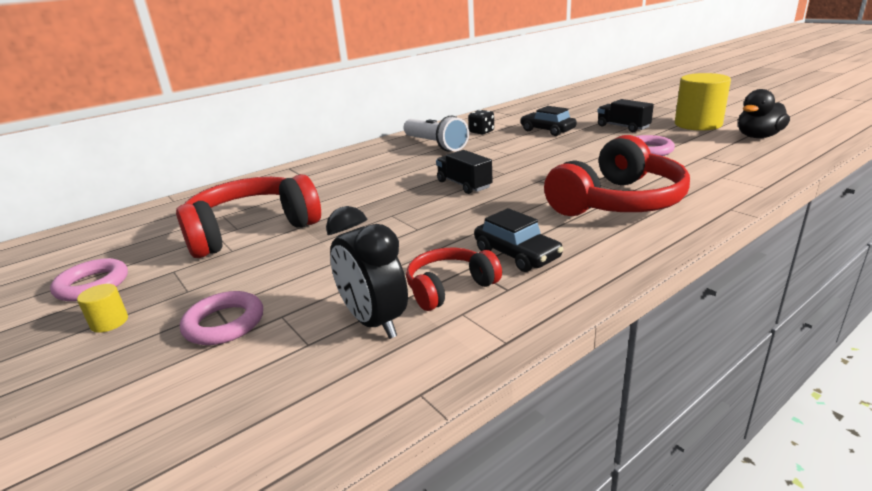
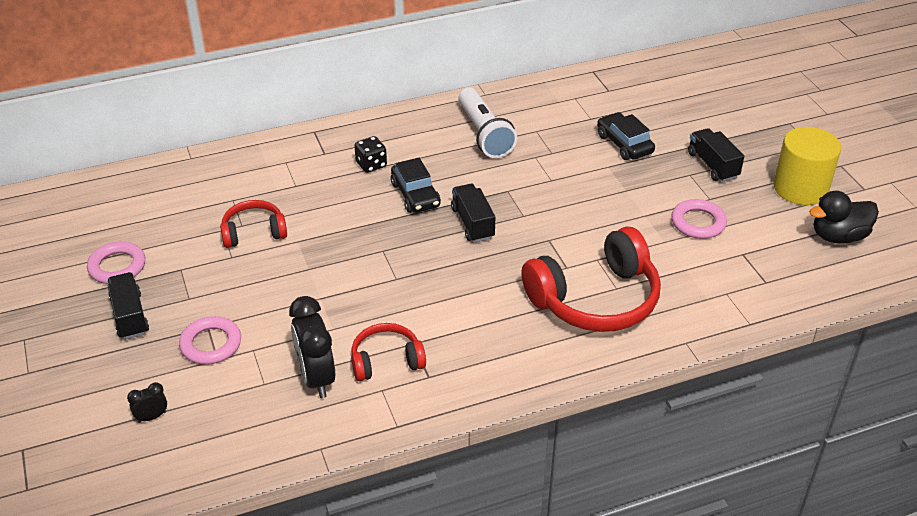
camera: 15 degrees right, 15 degrees up
(109, 322) = (130, 316): yellow cylinder -> black truck
(148, 424) = (152, 417): none -> black clock
(251, 230) = (254, 232): red headphones -> red headphones, size x0.54
(481, 132) = (550, 122): black dice -> black dice (371, 165)
(517, 254) = (460, 340): black car -> black car (415, 195)

